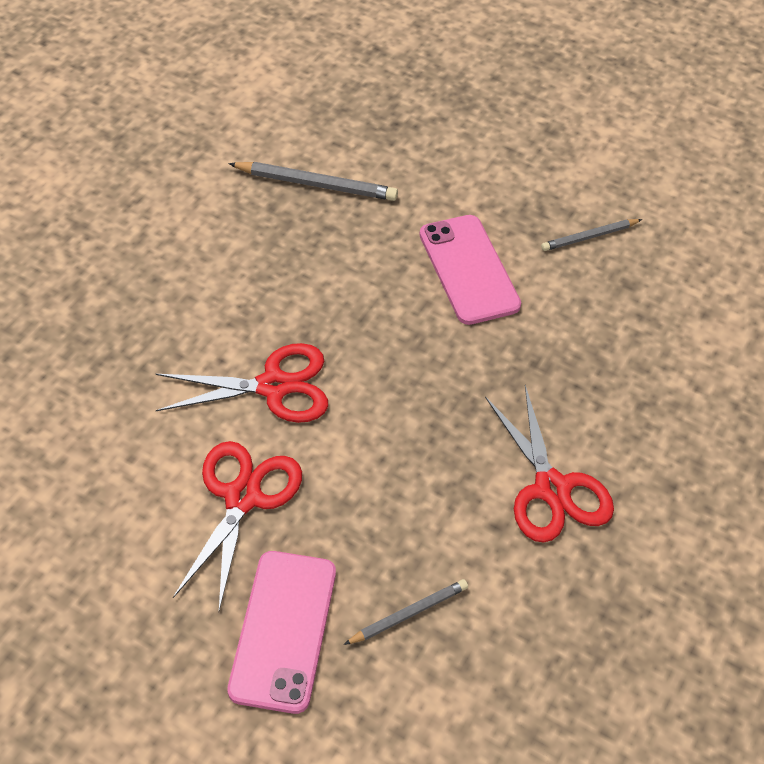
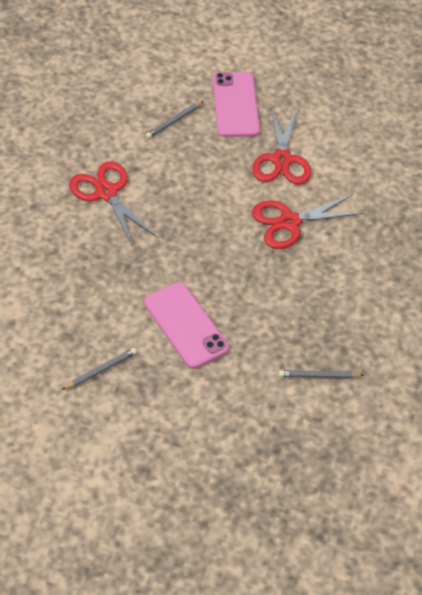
camera: 165 degrees right, 0 degrees up
(316, 185) = (318, 376): grey pencil -> grey pencil, size x0.63

